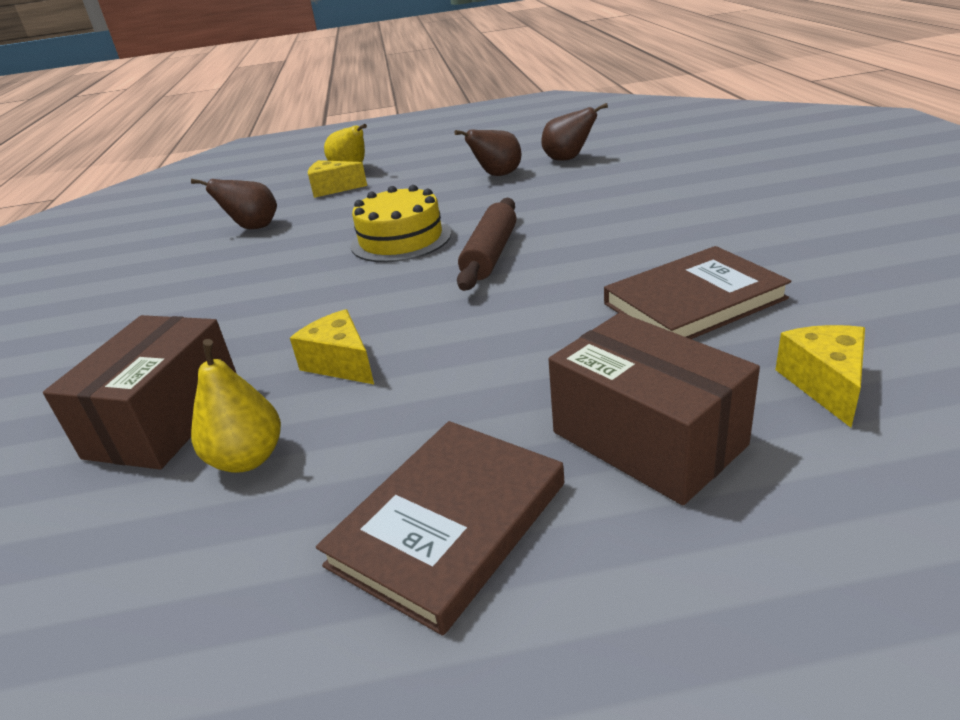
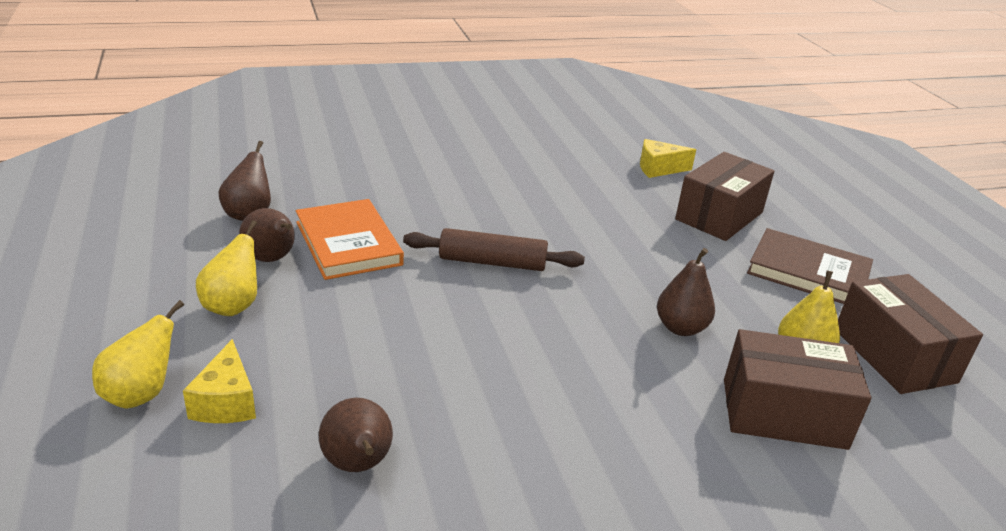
camera: 105 degrees left, 0 degrees up
(190, 574) = (894, 355): none -> brown box
(341, 363) = (680, 328): yellow cheese -> brown pear
(401, 239) = (443, 317): yellow cake -> none
(435, 175) = (233, 306): none -> yellow pear
(524, 195) = (348, 243): none -> orange book
(694, 301) = (576, 188): brown book -> none

